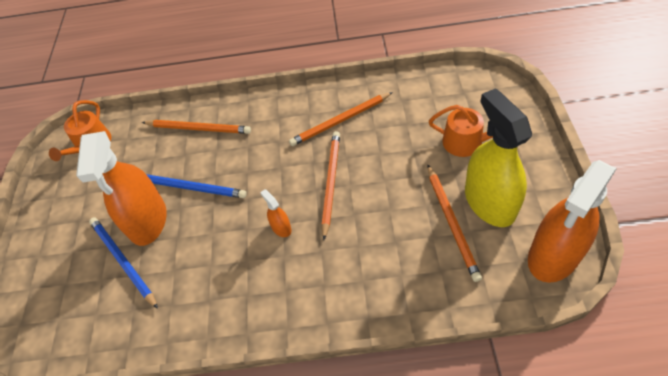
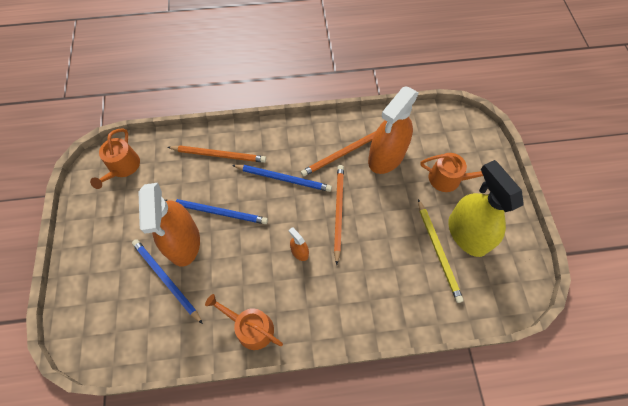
camera: 10 degrees left, 10 degrees up
(215, 313) = (250, 327): none -> orange watering can
(269, 150) = (283, 178): none -> blue pencil
(452, 223) = (438, 251): orange pencil -> yellow pencil
(554, 255) = (517, 281): orange spray bottle -> orange spray bottle (386, 156)

